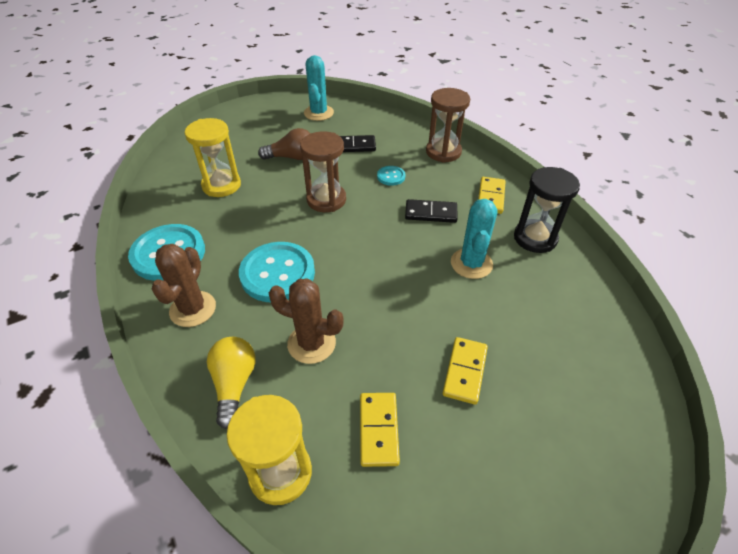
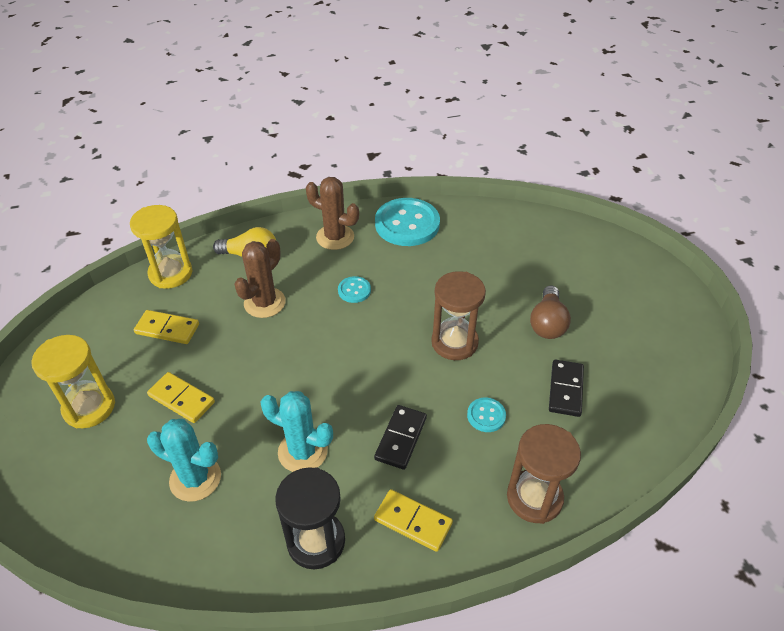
camera: 105 degrees right, 0 degrees up
(221, 185) = (502, 260): yellow hourglass -> yellow hourglass (89, 407)
(277, 273) = (354, 290): turquoise button -> turquoise button, size x0.47
(318, 113) = (659, 366): turquoise cactus -> turquoise cactus (195, 478)

